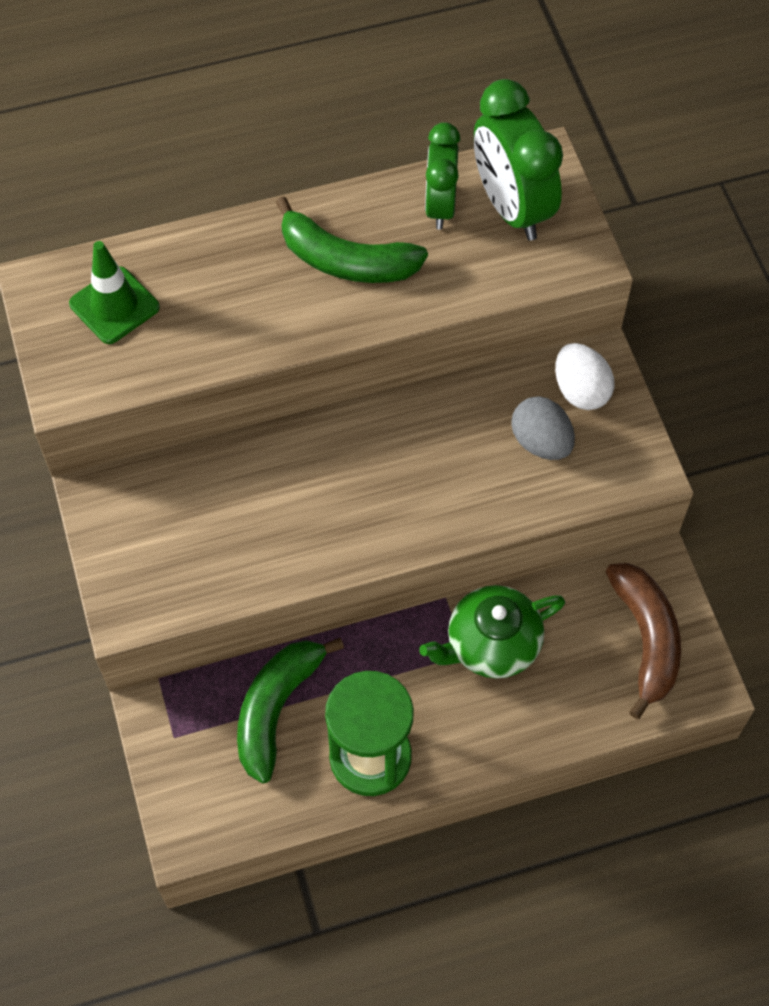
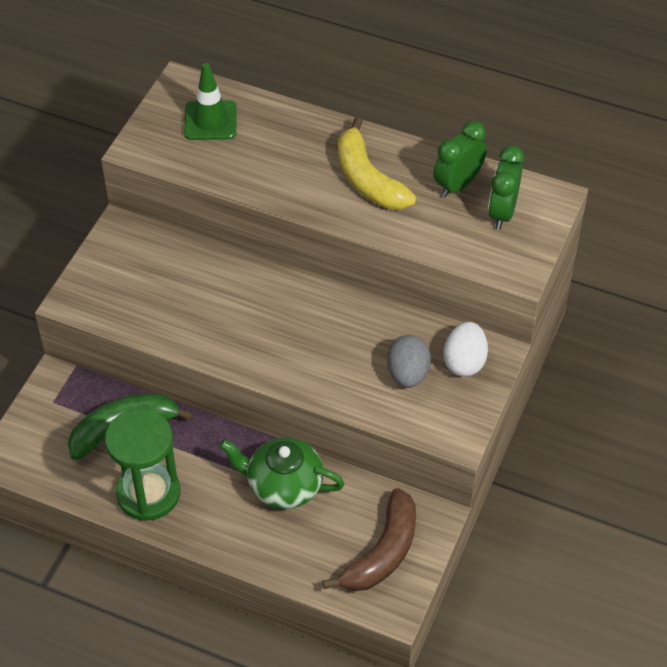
camera: 40 degrees right, 10 degrees down
(346, 260) = (368, 179): green banana -> yellow banana
(512, 207) = (502, 213): green clock -> green clock, size x0.65

